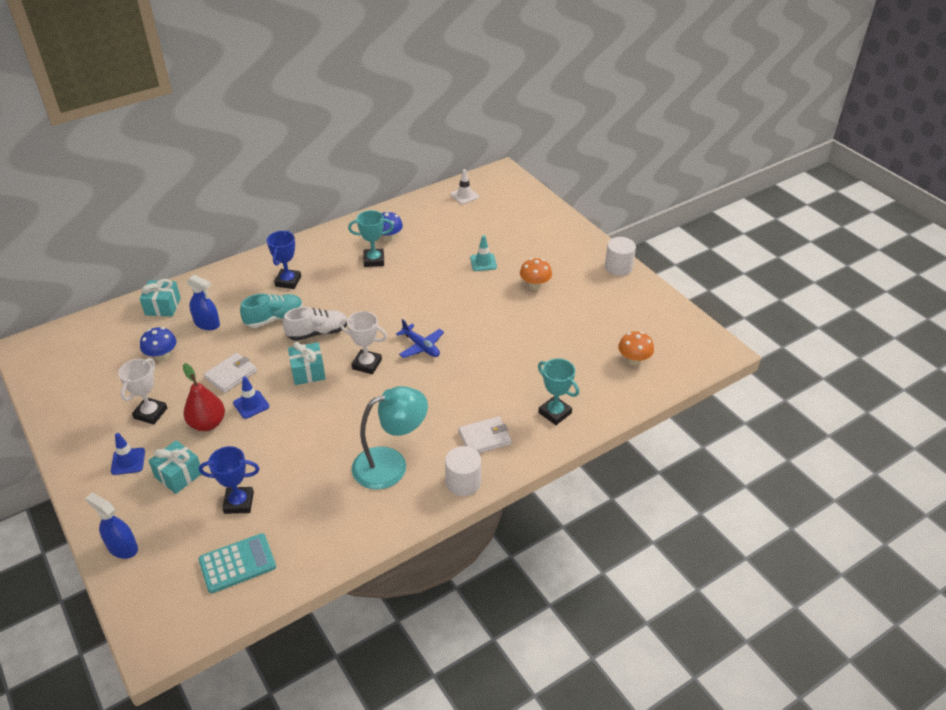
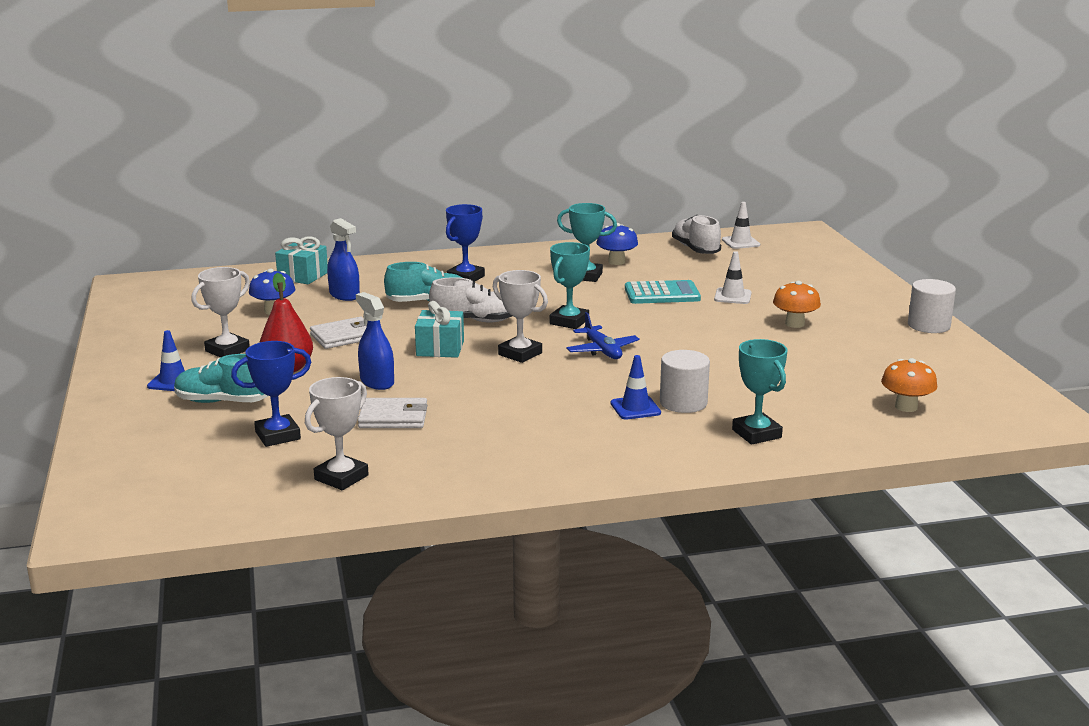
camera: 20 degrees right, 20 degrees down
(122, 547) = (114, 445): blue spray bottle -> blue spray bottle (377, 382)
(179, 475) = (223, 402): turquoise gift -> turquoise shoe
(237, 563) = (239, 484): turquoise calculator -> turquoise calculator (662, 294)
(239, 503) = (278, 436): blue trophy -> blue trophy turned 45 degrees counterclockwise
(251, 404) = (351, 362): blue traffic cone -> blue traffic cone (635, 408)
(306, 536) = (341, 477): none -> white trophy
(385, 318) = (569, 321): none -> turquoise trophy
(391, 464) = (494, 439): turquoise lamp -> none
(437, 211) = (696, 249): none -> white shoe
(463, 482) = (584, 471): white cylinder -> white cylinder (683, 403)
(483, 262) = (732, 296): turquoise traffic cone -> white traffic cone
(484, 438) = (640, 438): white wallet -> white wallet (393, 417)

